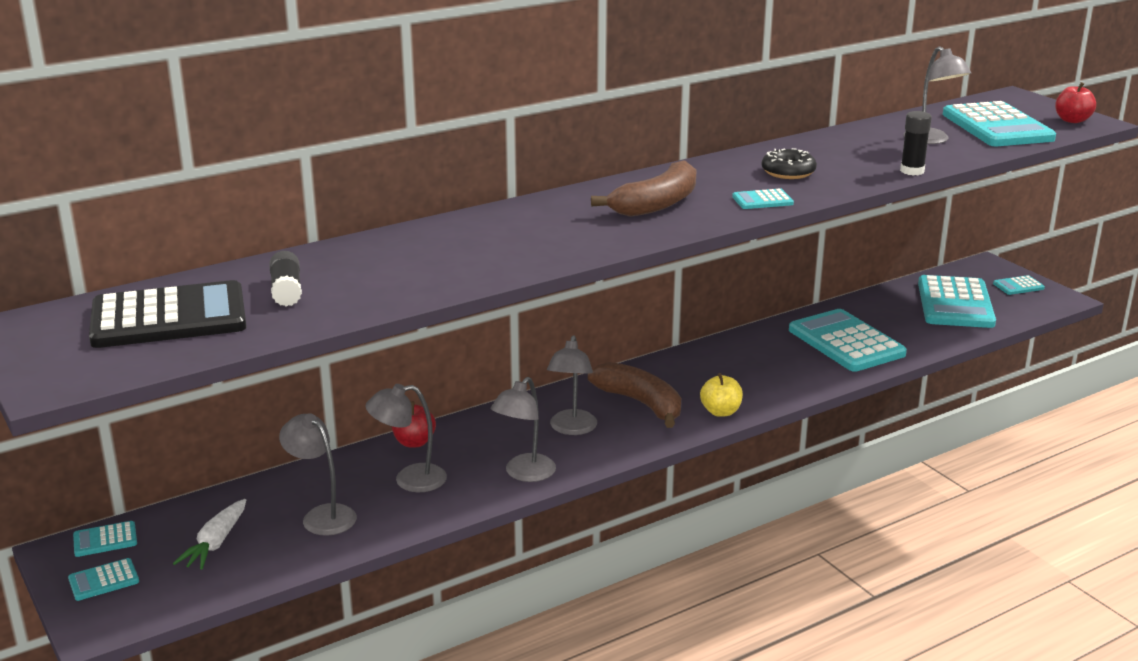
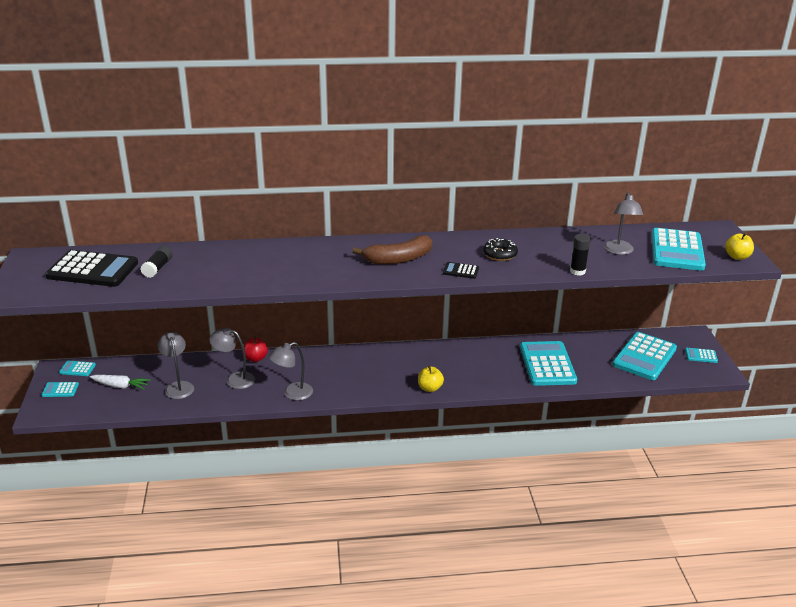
camera: 25 degrees right, 5 degrees up
(215, 543) = (120, 386): white carrot -> white carrot turned 120 degrees counterclockwise
(572, 429) = (340, 374): grey lamp -> none
(640, 403) = (391, 370): brown banana -> none
(762, 200) = (461, 271): turquoise calculator -> black calculator
(1072, 120) = (737, 257): red apple -> yellow apple

